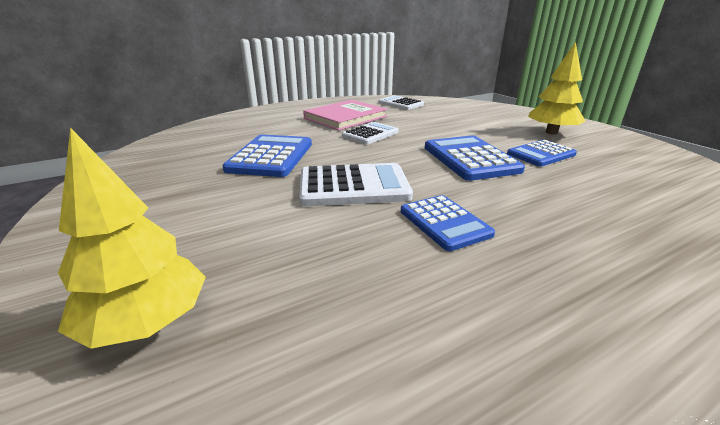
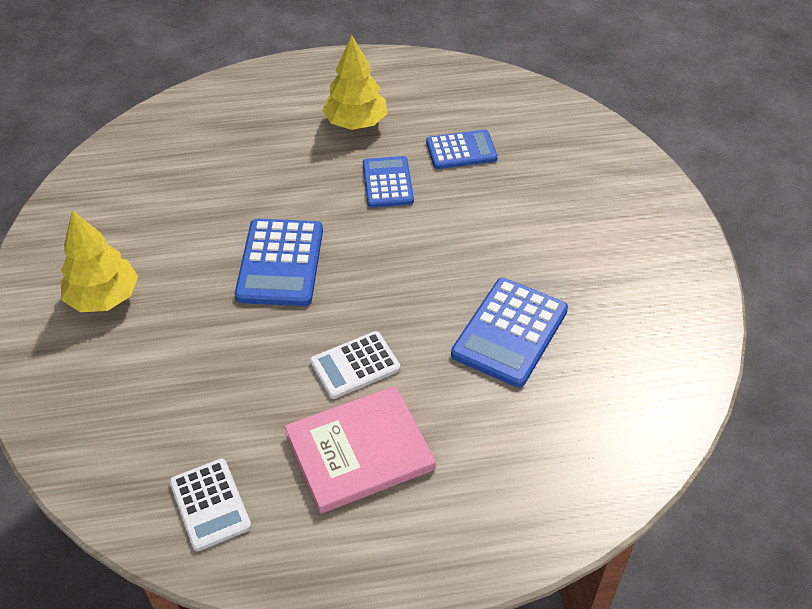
camera: 160 degrees left, 20 degrees up
(147, 322) = (594, 158): yellow tree -> yellow tree (356, 123)
(353, 186) = (436, 246): white calculator -> none
(541, 154) = (192, 250): blue calculator -> blue calculator (461, 150)

